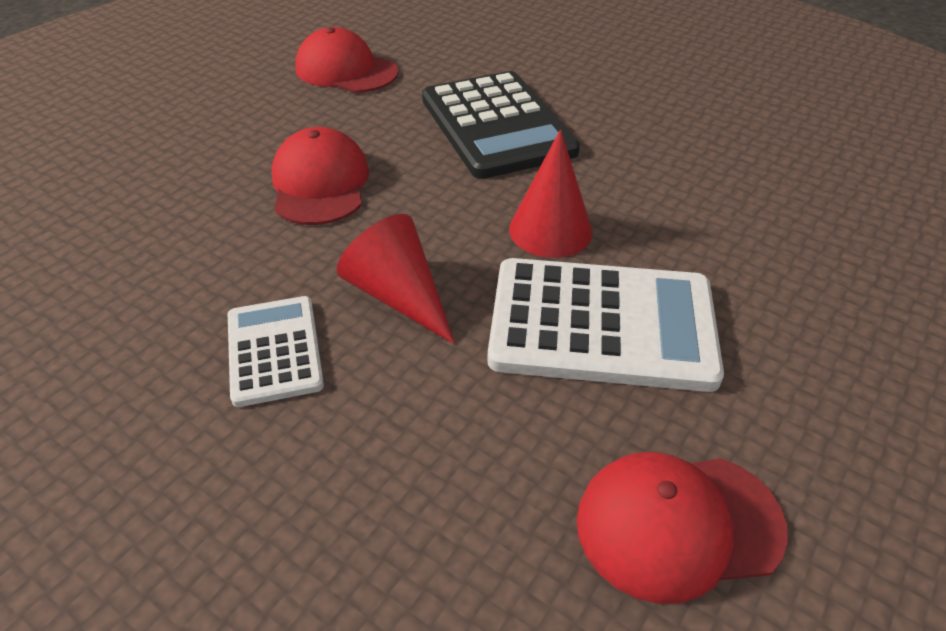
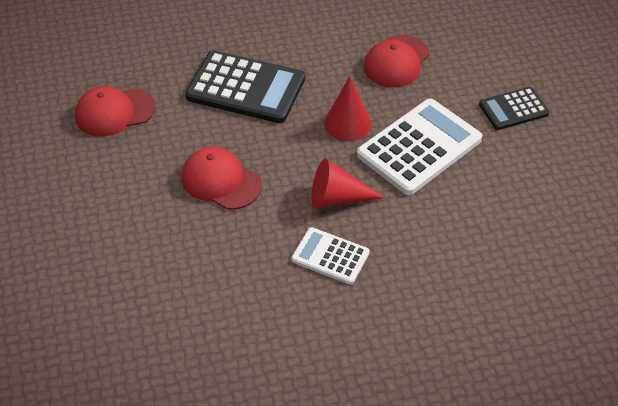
camera: 50 degrees left, 5 degrees up
(678, 524) = (522, 192): red cap -> red cap (396, 61)
(842, 392) = (513, 109): none -> black calculator

